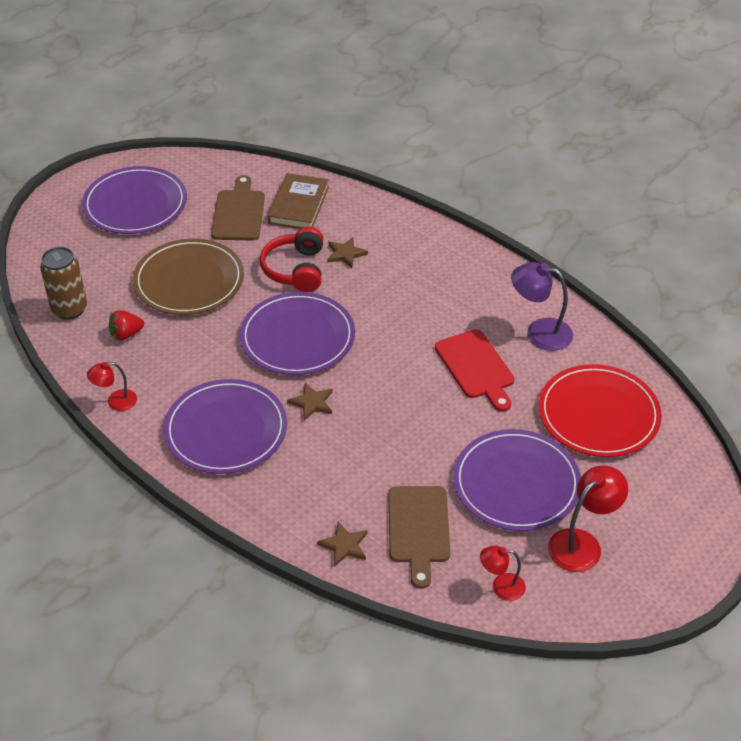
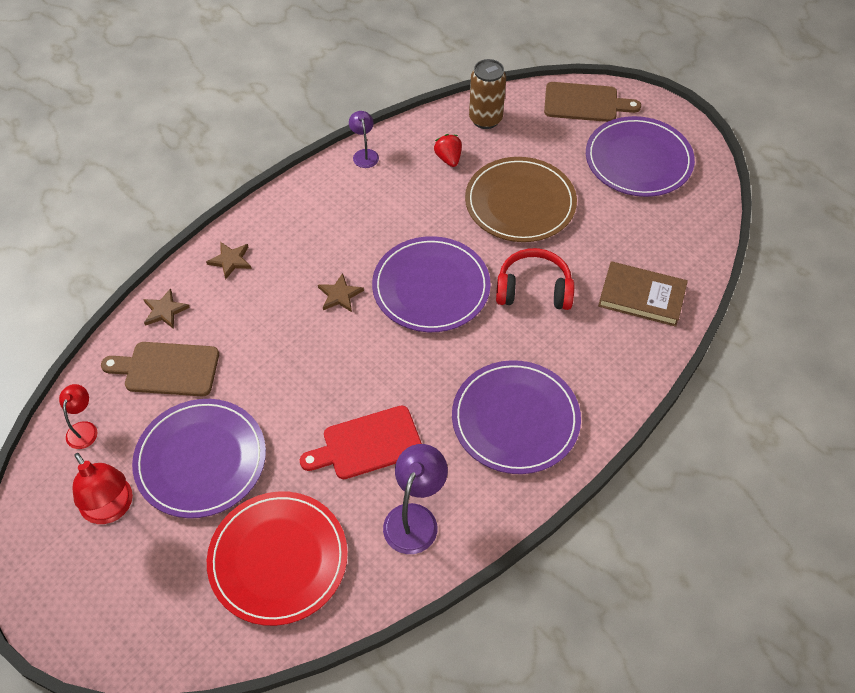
camera: 95 degrees right, 10 degrees up
(115, 402) = (364, 154): red lamp -> purple lamp
(226, 430) = (317, 229): purple plate -> purple plate (515, 419)
(238, 213) = (627, 243): brown cutting board -> brown cutting board (585, 103)
(345, 254) = (558, 336): brown star -> brown star (230, 261)

